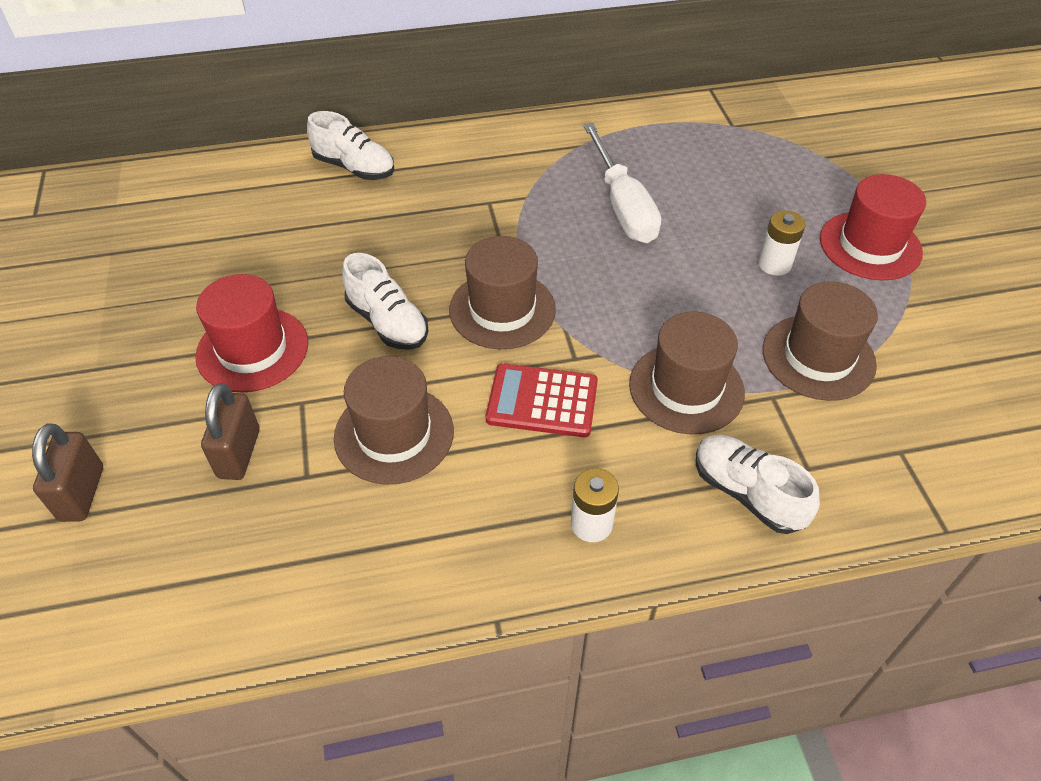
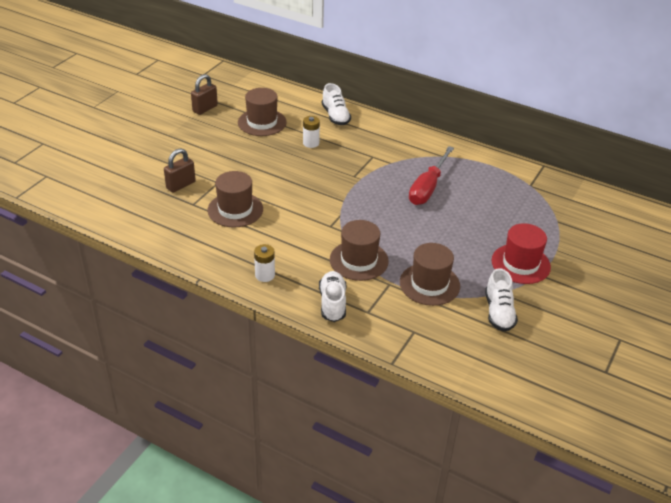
camera: 40 degrees right, 10 degrees down
(82, 493) = (124, 168): brown padlock -> brown padlock (205, 109)
(252, 349) = (222, 157): red hat -> none
(387, 322) = (278, 175): white shoe -> white shoe (498, 312)
(502, 310) = (325, 195): brown hat -> brown hat (262, 122)
(542, 401) = (299, 231): red calculator -> none
(622, 205) = (428, 188): white screwdriver -> red screwdriver
(774, 264) = (463, 244): white battery -> white battery (311, 143)

